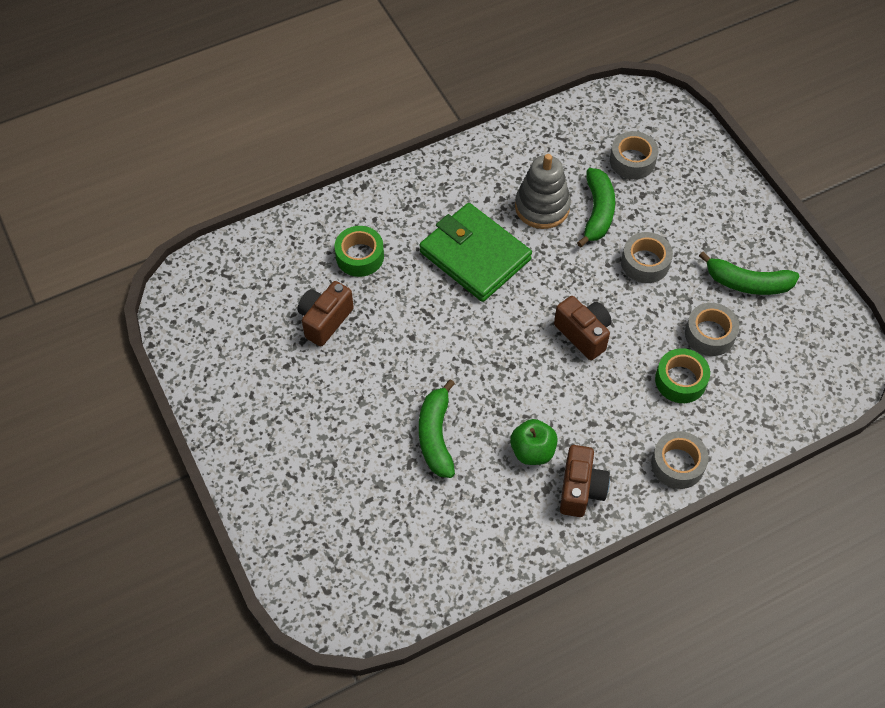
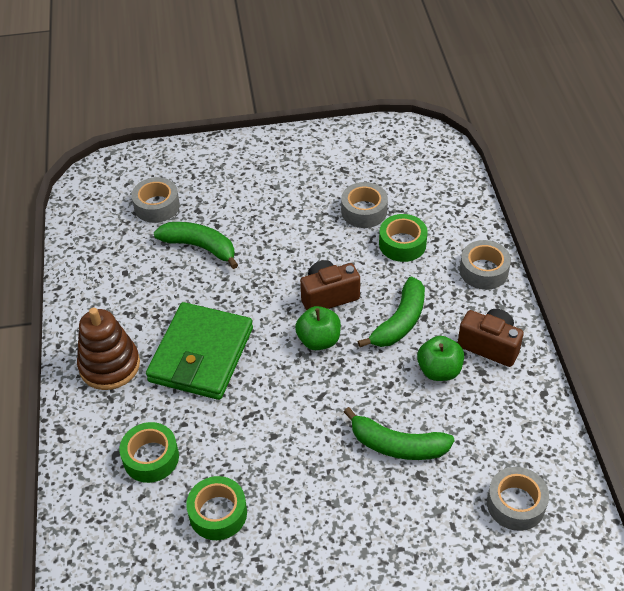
camera: 70 degrees left, 10 degrees down
(325, 320) = (218, 513): brown camera -> green tape
(438, 194) = (109, 365): none -> brown stacking toy
(475, 255) = (201, 355): green wallet -> green wallet turned 45 degrees counterclockwise
(527, 341) = (318, 340): none -> green apple
(542, 207) = (172, 286): grey stacking toy -> none
(645, 263) = (272, 230): grey tape -> grey tape (515, 504)
(747, 283) = (323, 172): green banana -> green banana (399, 321)

